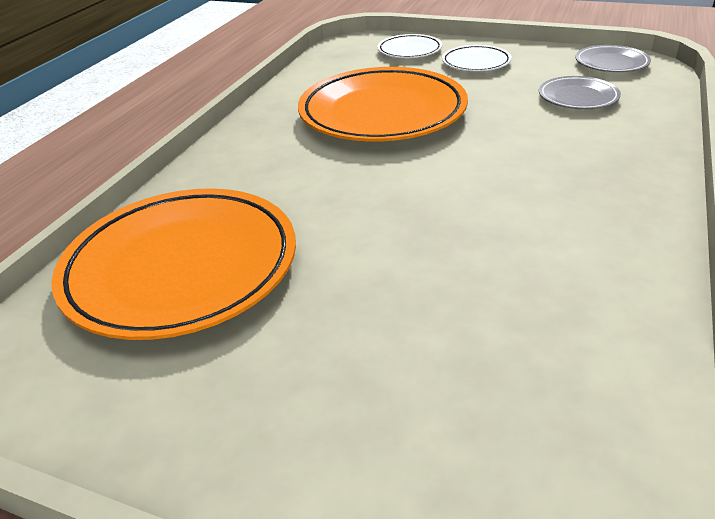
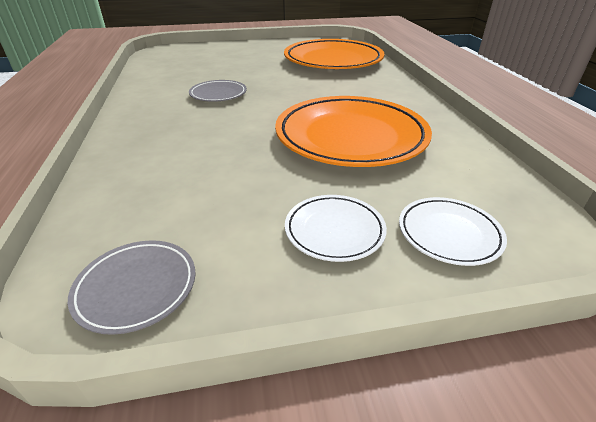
camera: 145 degrees right, 0 degrees up
(578, 97) = (182, 197): grey plate -> grey plate (218, 94)

